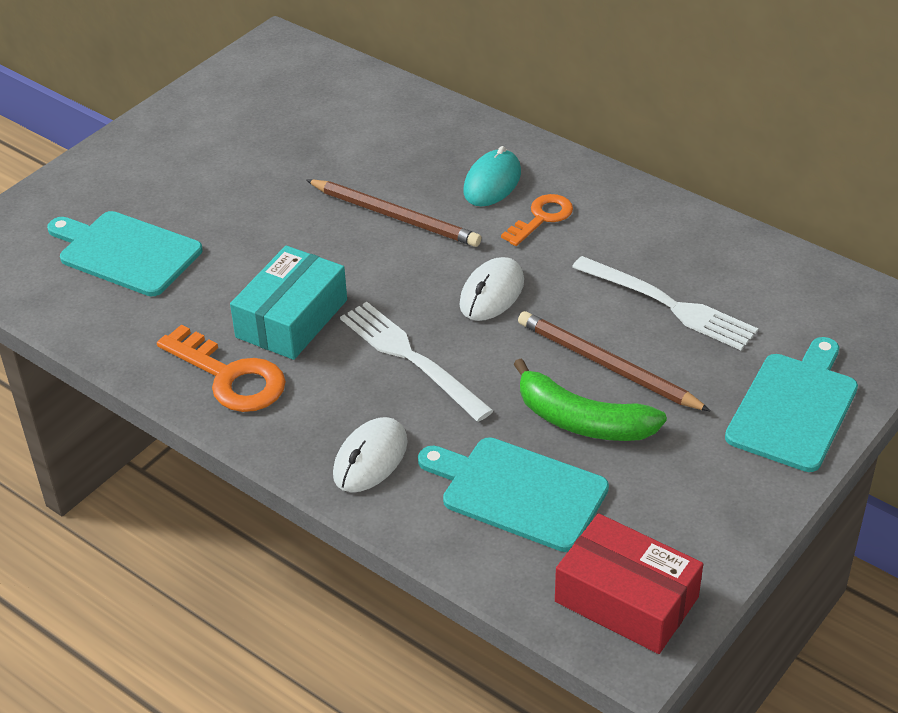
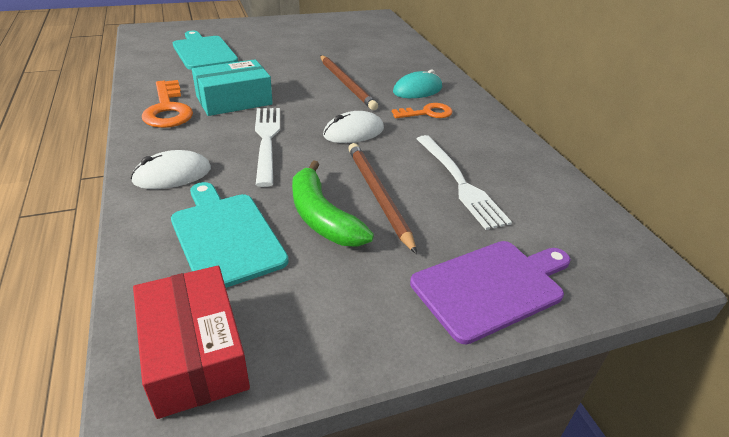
camera: 30 degrees right, 5 degrees down
(794, 408) = (491, 287): turquoise cutting board -> purple cutting board

